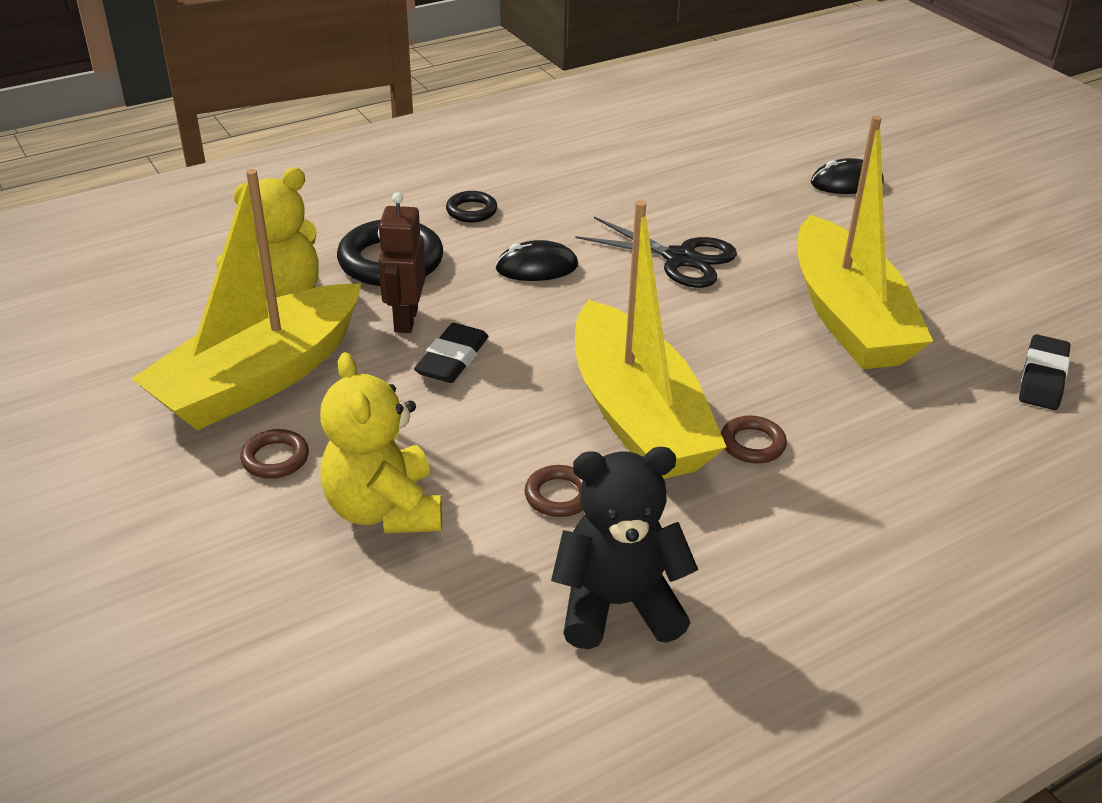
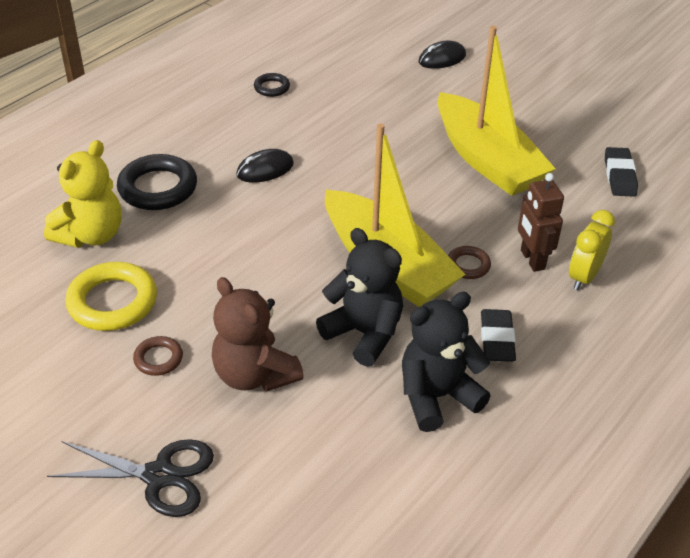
camera: 20 degrees left, 5 degrees up
(260, 378) = (112, 302): yellow boat -> yellow ring
(384, 510) = (254, 375): yellow teddy bear -> brown teddy bear
(405, 320) = (193, 232): brown robot -> brown robot (532, 260)
(452, 359) = (242, 253): black eraser -> black eraser (497, 339)
(471, 211) = (195, 135): black ring -> black ring (272, 88)
(559, 495) = (364, 333): brown ring -> black teddy bear
(680, 259) = (359, 141): black scissors -> black scissors (159, 476)
(921, 500) = (583, 277): none -> yellow clock

